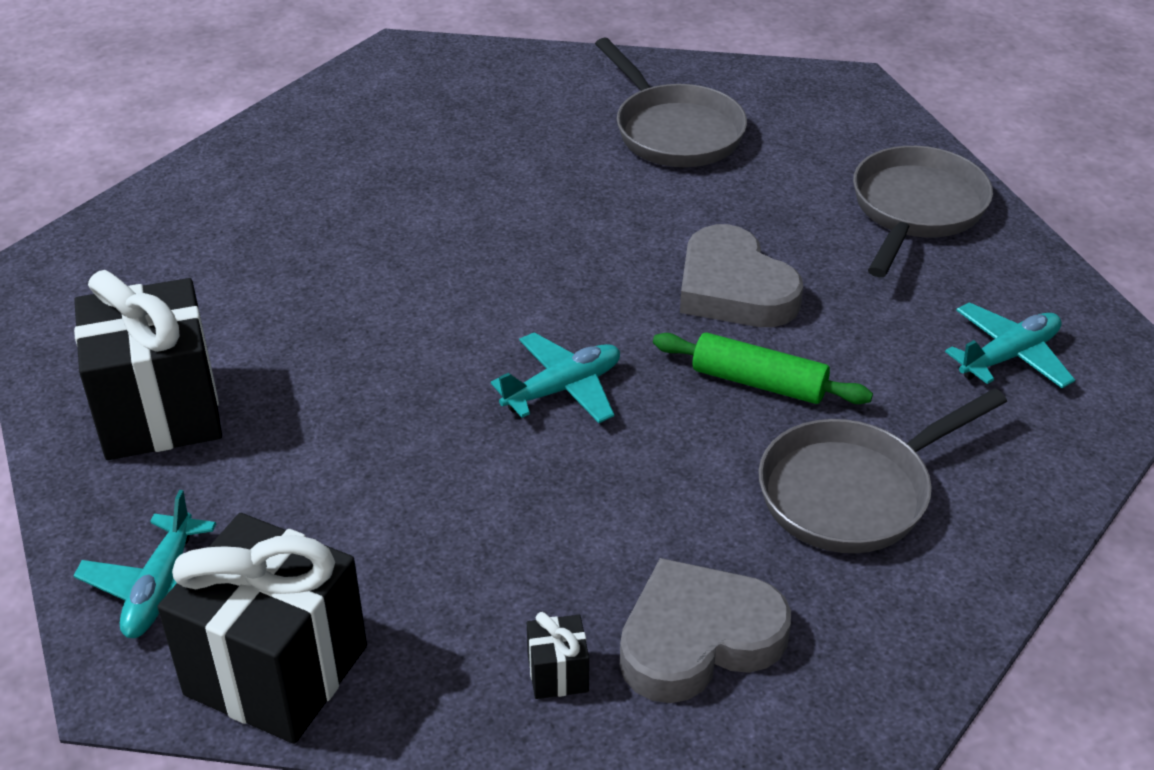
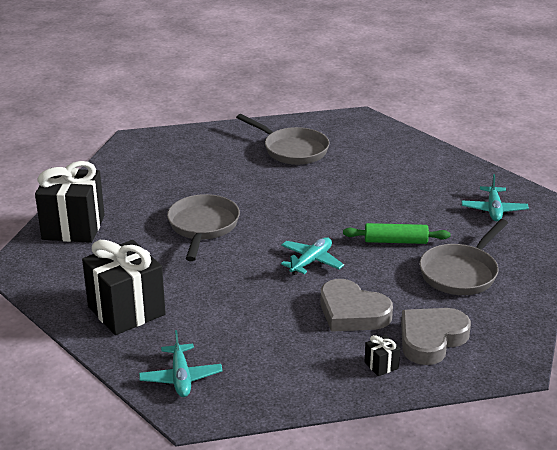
camera: 20 degrees left, 10 degrees down
(276, 670) = (257, 394): black gift -> black gift (73, 227)
(734, 289) = (361, 208): grey heart -> grey heart (352, 312)
(916, 210) = (421, 162): grey pan -> grey pan (203, 227)
(1009, 356) = (493, 210): turquoise plane -> turquoise plane turned 150 degrees clockwise

